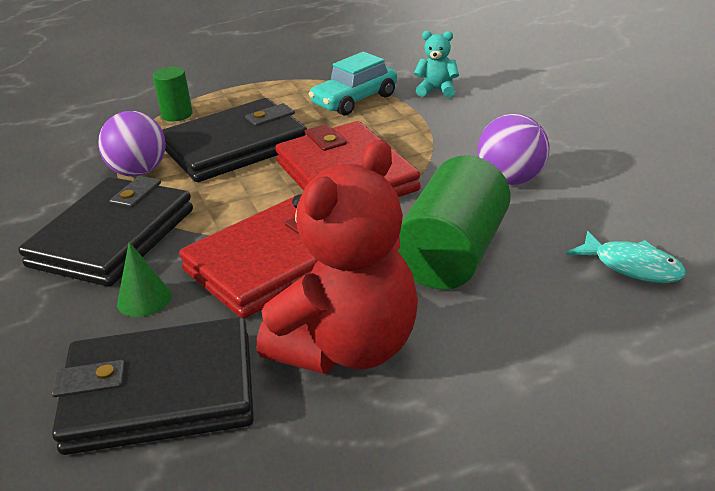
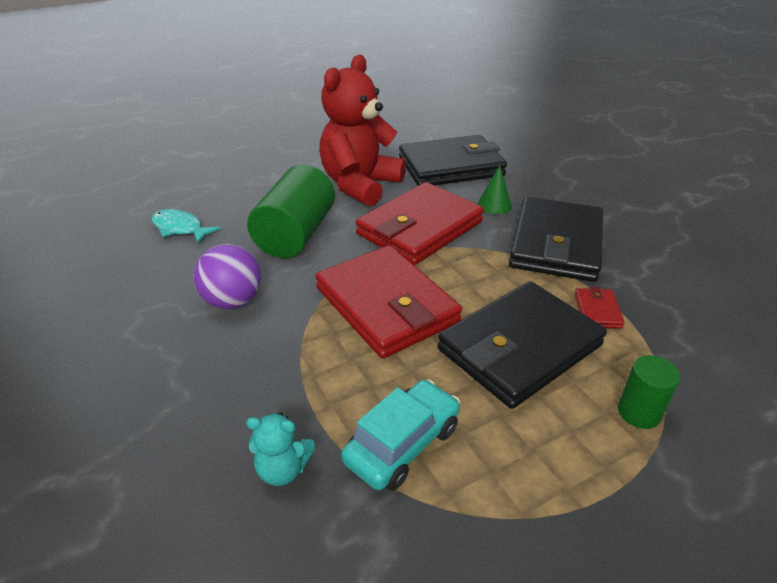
camera: 170 degrees right, 5 degrees up
(139, 172) = (597, 311): purple ball -> red wallet

